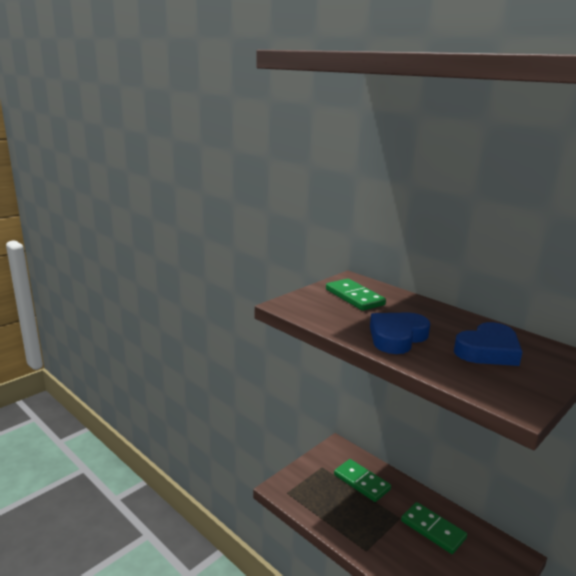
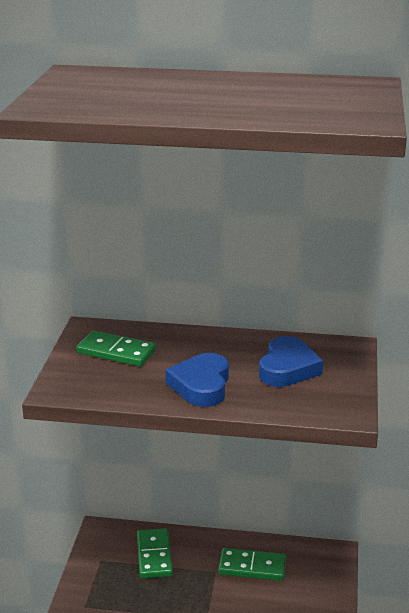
camera: 35 degrees left, 5 degrees up
(361, 482) = (154, 556): green domino -> green domino turned 75 degrees clockwise

